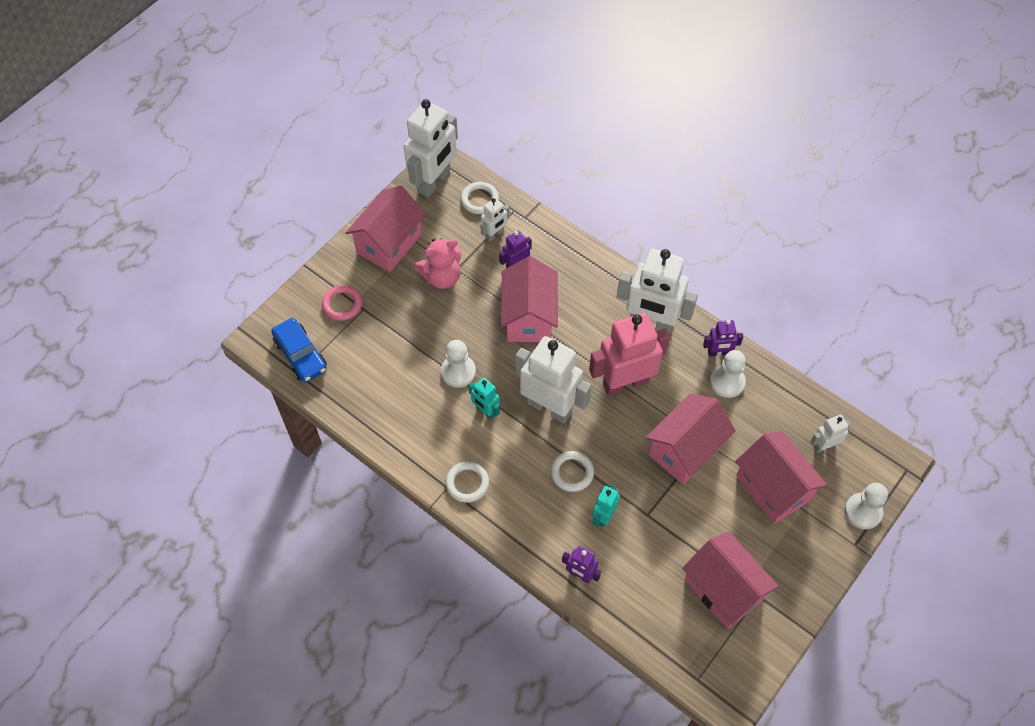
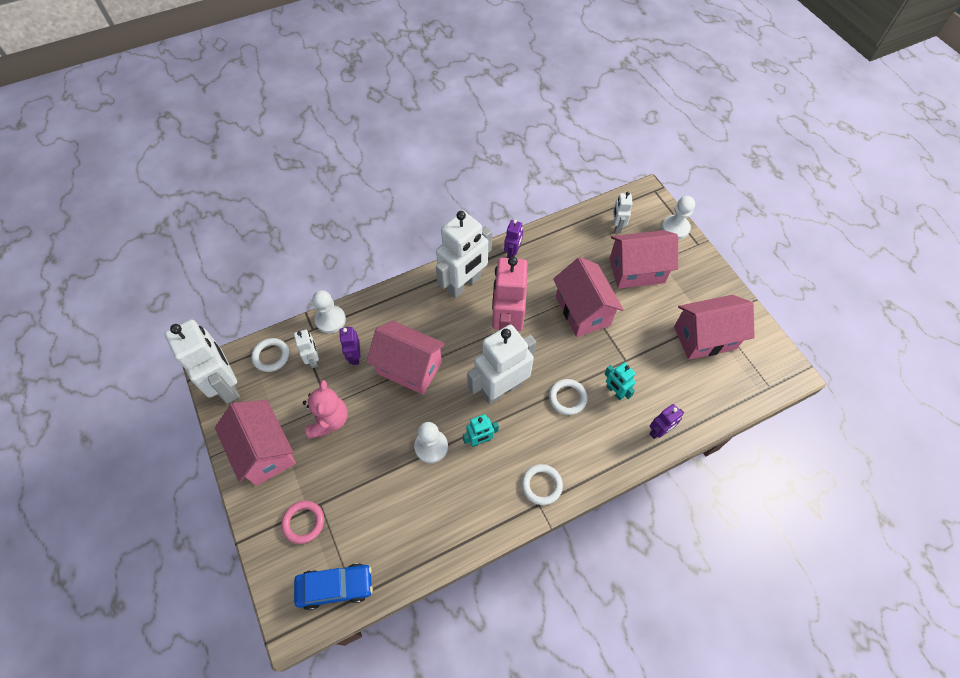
camera: 65 degrees left, 0 degrees up
(727, 382) = (539, 259): white pawn -> white pawn (330, 320)

